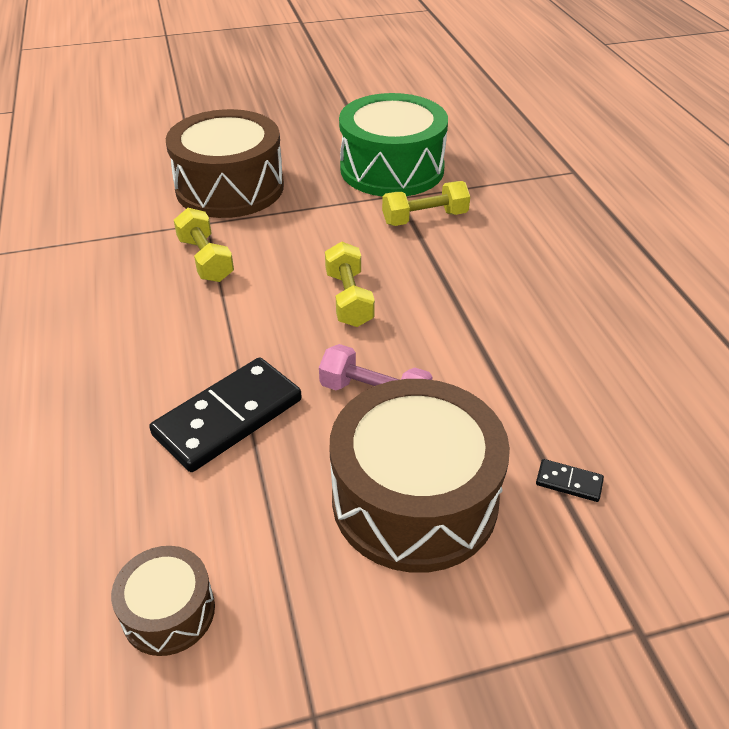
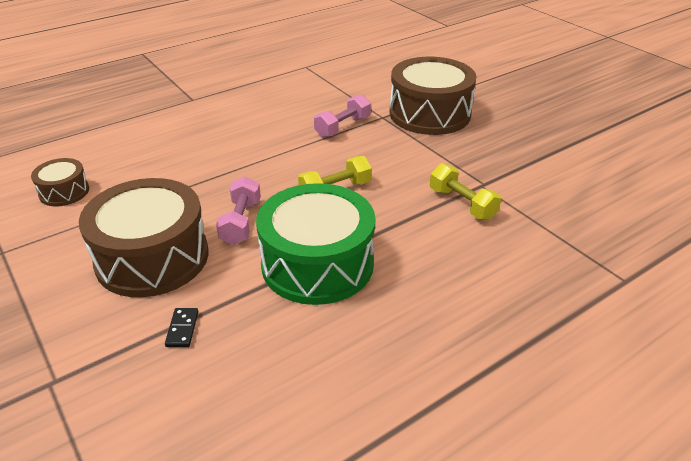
camera: 70 degrees right, 5 degrees down
(205, 259) = (342, 127): yellow dumbbell -> pink dumbbell
(228, 418) = (202, 173): black domino -> none
(392, 169) = (520, 173): green drum -> green drum (317, 264)

